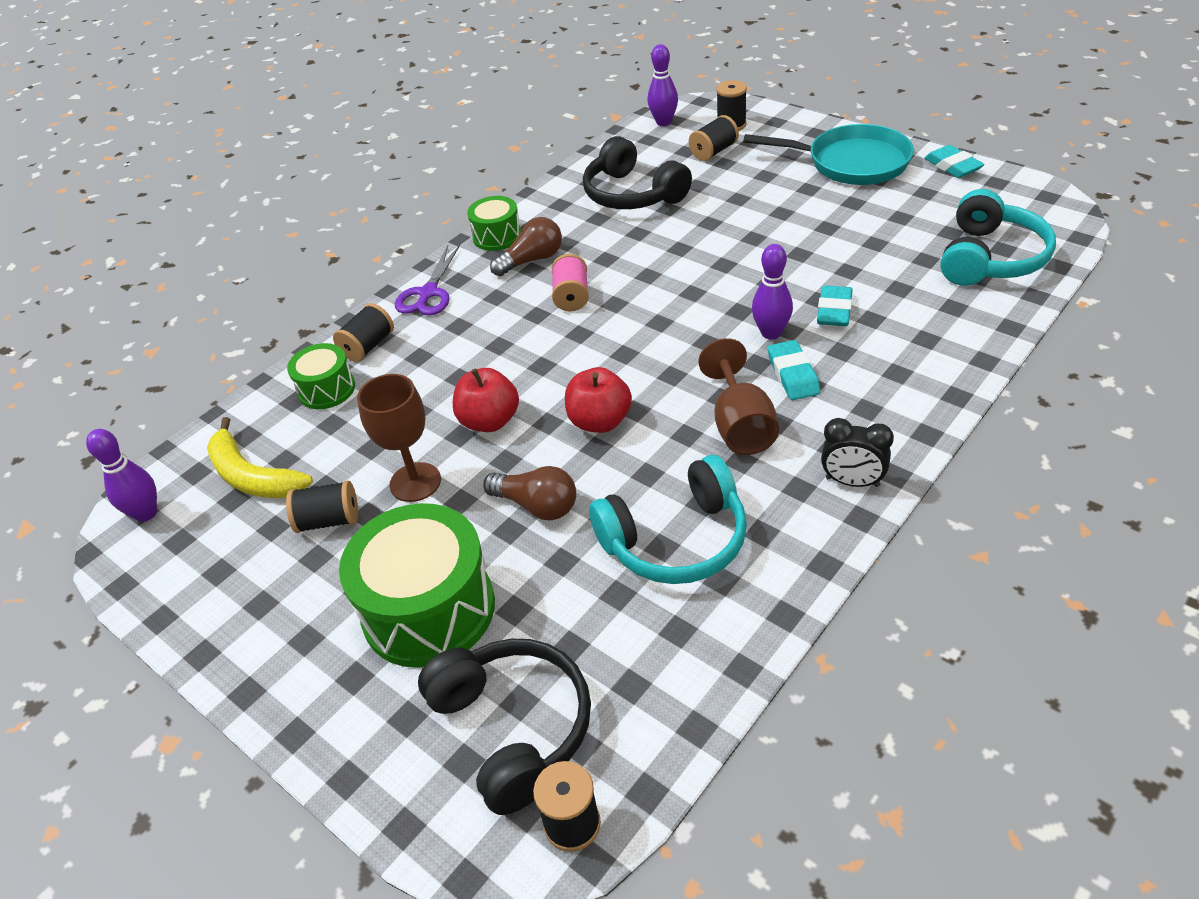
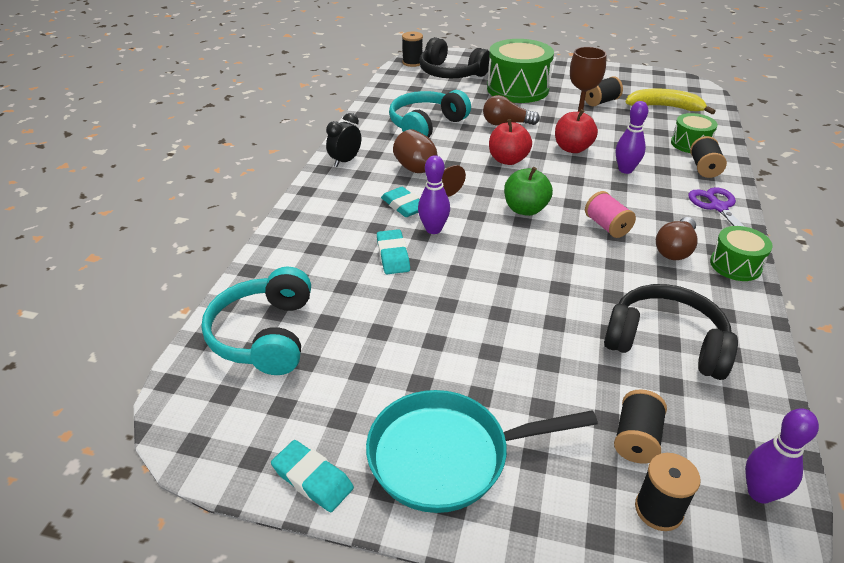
camera: 150 degrees right, 5 degrees down
(146, 513) = (691, 89): purple bowling pin -> purple bowling pin (625, 170)
(642, 336) = (525, 209): none -> green apple
(852, 482) = (345, 161): black clock -> black clock turned 45 degrees counterclockwise

